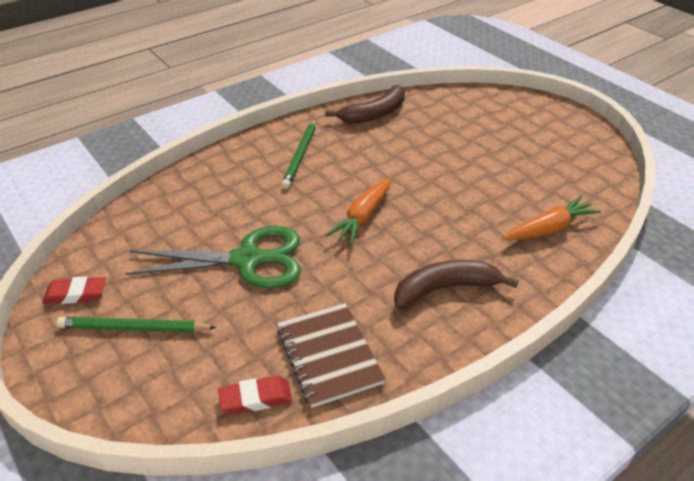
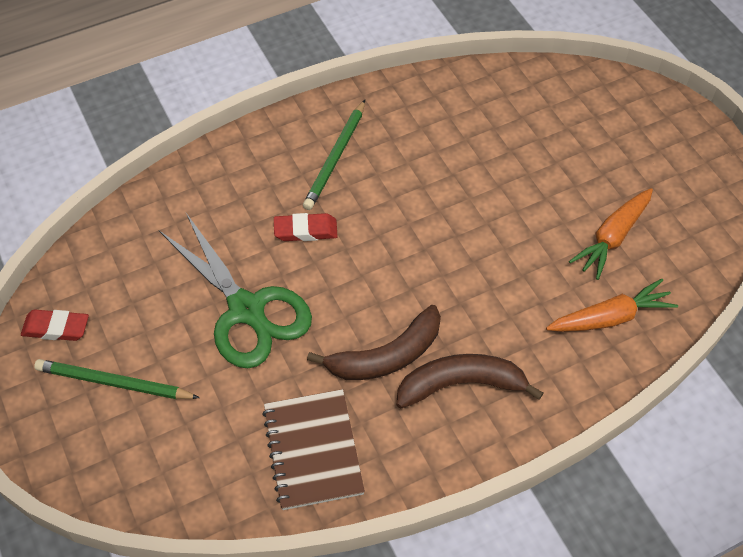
camera: 10 degrees right, 15 degrees up
(247, 260) = (246, 310): green scissors -> green scissors turned 45 degrees clockwise
(255, 398) = (228, 489): red eraser -> red eraser (305, 230)
(362, 218) = (390, 268): orange carrot -> orange carrot (612, 238)
(374, 114) = (443, 98): brown banana -> brown banana (386, 356)

